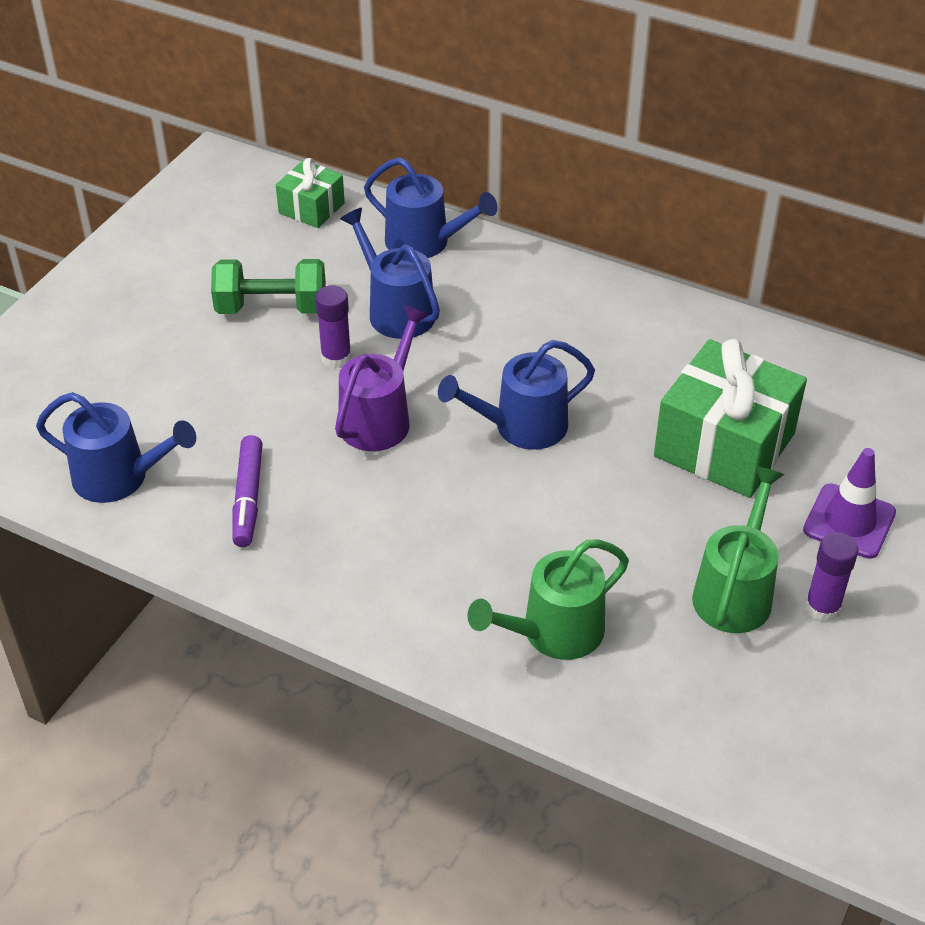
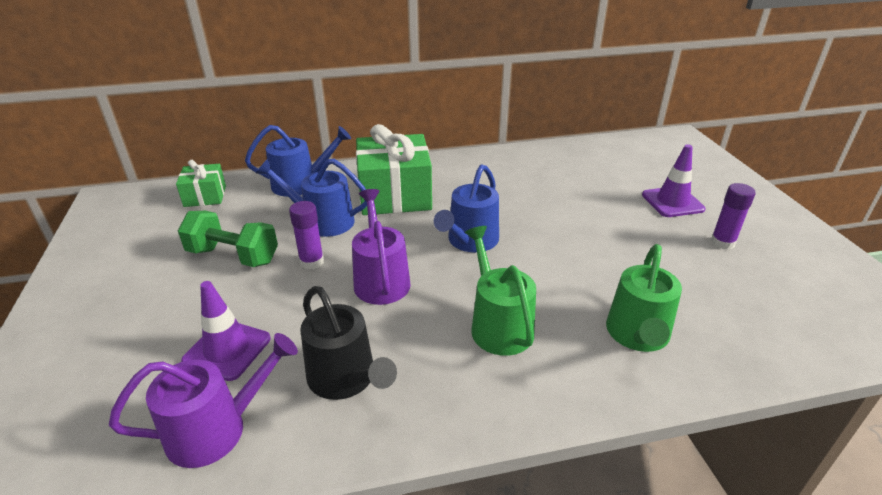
camera: 40 degrees left, 10 degrees down
(119, 477) = (216, 429): blue watering can -> purple watering can
(183, 411) = (227, 350): none -> purple traffic cone
(248, 498) = (345, 378): purple marker -> black watering can
(271, 308) = (233, 256): green dumbbell -> green dumbbell turned 60 degrees clockwise
(724, 445) = (576, 199): green gift -> green gift (395, 195)
(735, 592) = (681, 258): green watering can -> green watering can (498, 325)

